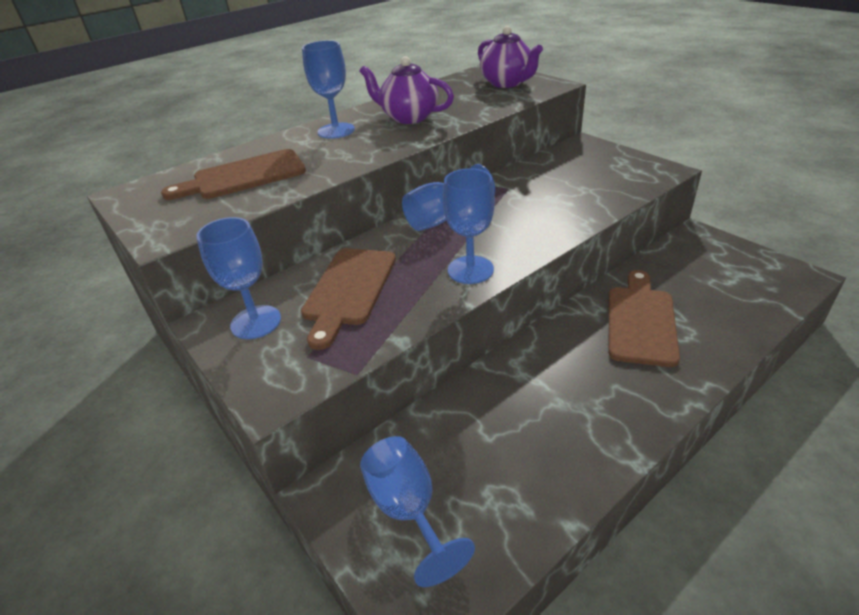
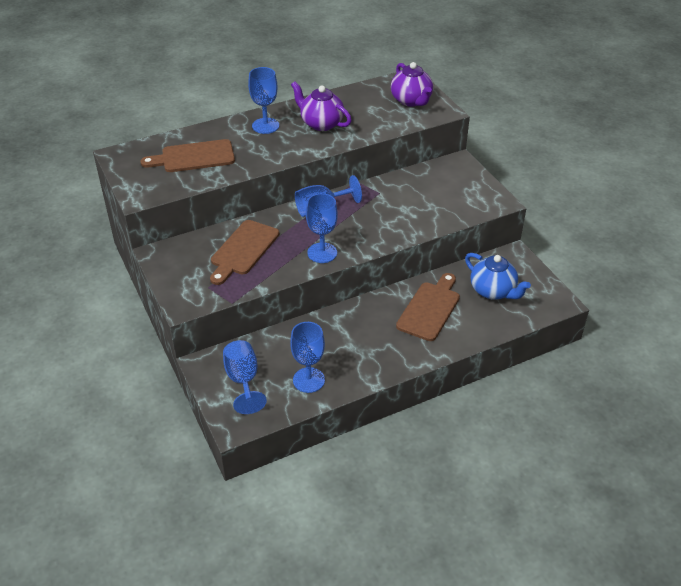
camera: 10 degrees right, 5 degrees up
(256, 322) = (183, 259): blue goblet -> blue goblet (308, 380)
(706, 280) = (493, 291): none -> blue teapot

